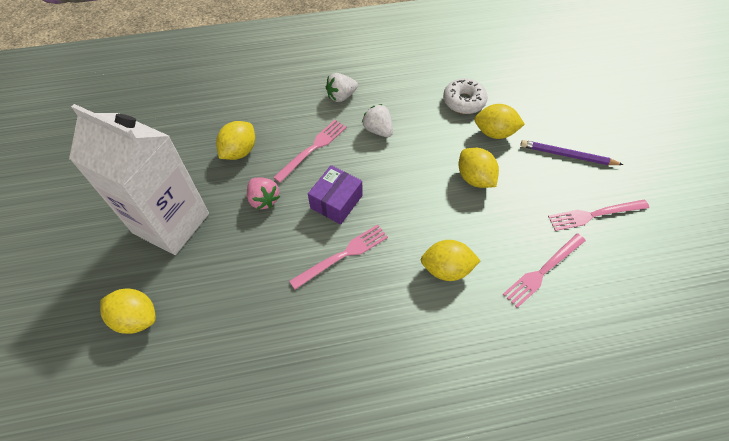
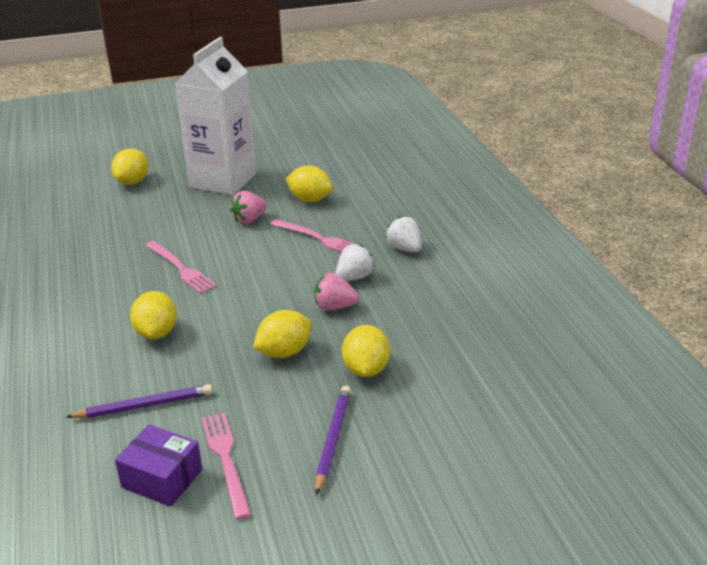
camera: 85 degrees right, 25 degrees down
(336, 202) = (247, 259): purple box -> purple box (162, 478)
(417, 145) = (334, 307): none -> pink strawberry
(463, 101) = (420, 342): white donut -> none
(543, 271) = (144, 406): pink fork -> purple pencil

